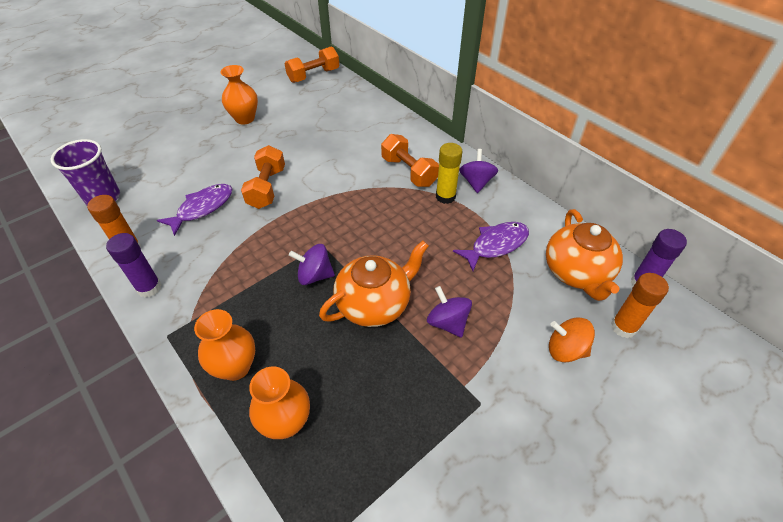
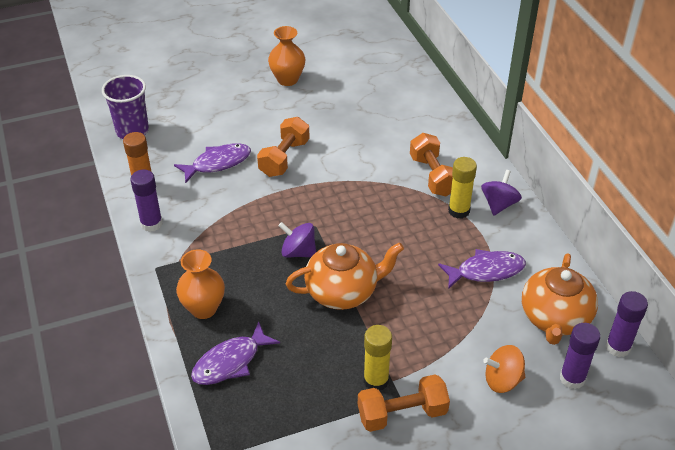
camera: 20 degrees right, 5 degrees down
(286, 422) = (230, 362): orange vase -> purple fish
(313, 75) = (377, 45): orange dumbbell -> orange dumbbell (402, 414)
(447, 322) = (403, 326): purple spinning top -> none
(448, 391) = (376, 380): none -> yellow glue stick
(565, 350) = (502, 380): orange spinning top -> orange spinning top turned 45 degrees counterclockwise
(623, 327) = (572, 378): orange glue stick -> purple glue stick

